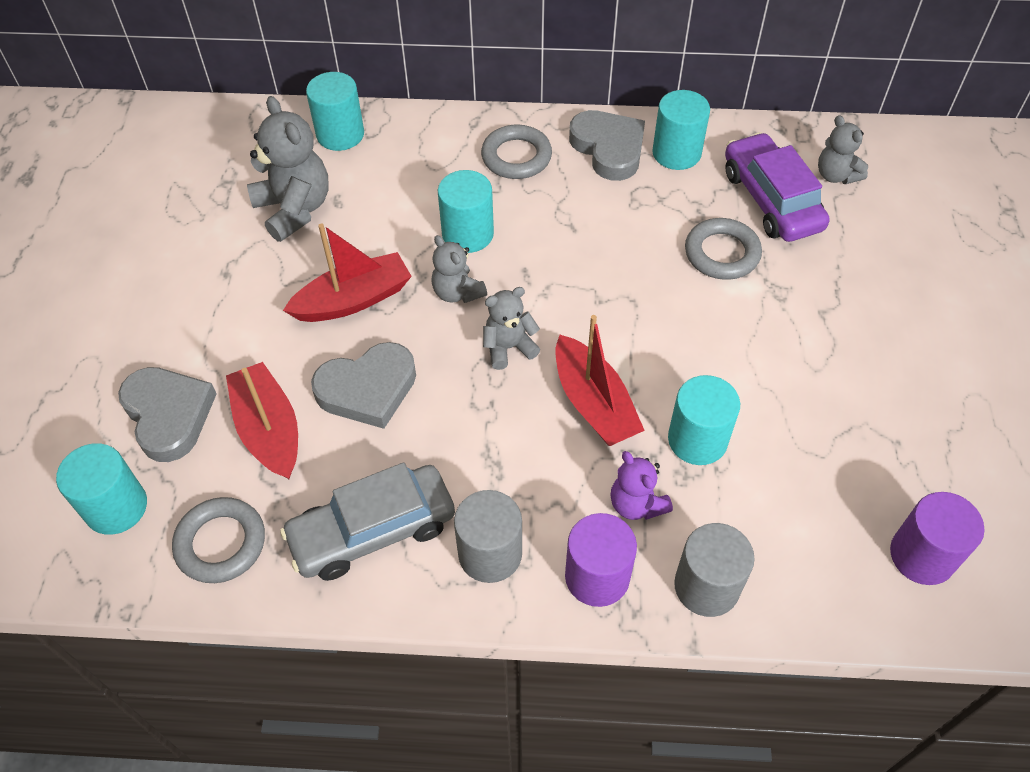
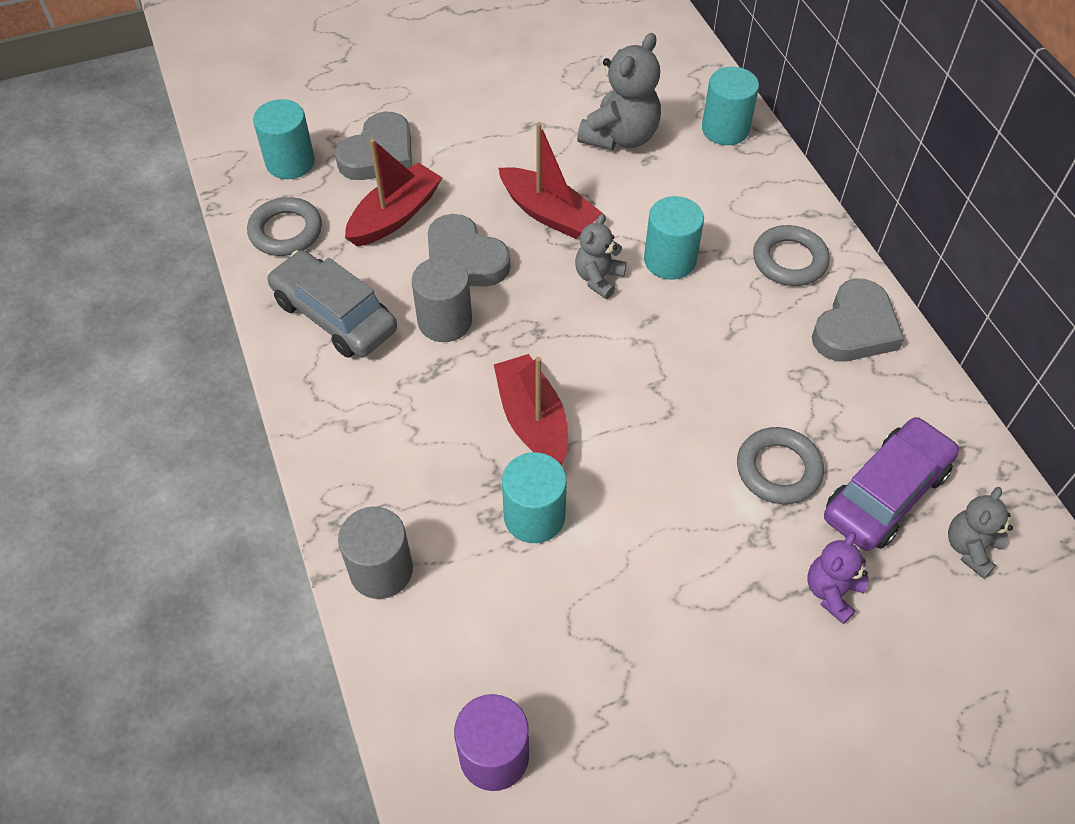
camera: 65 degrees right, 0 degrees up
(490, 554) = (347, 399): grey cylinder -> grey cylinder (445, 321)
(508, 347) = (559, 337): grey teddy bear -> none
(593, 403) = (532, 421): red boat -> red boat turned 120 degrees clockwise
(597, 576) = (356, 483): purple cylinder -> none
(636, 504) = (441, 489): purple teddy bear -> purple teddy bear (832, 592)
(676, 153) = (891, 387): turquoise cylinder -> none

